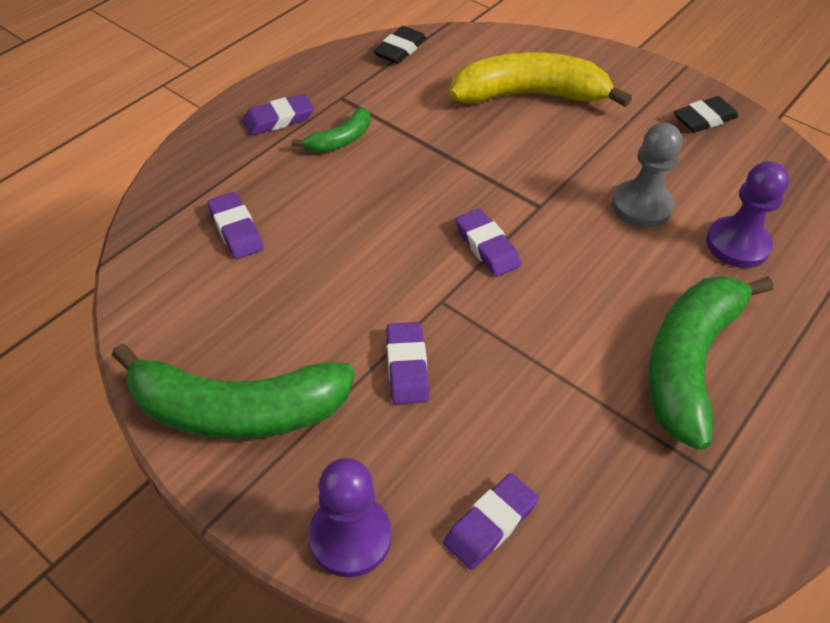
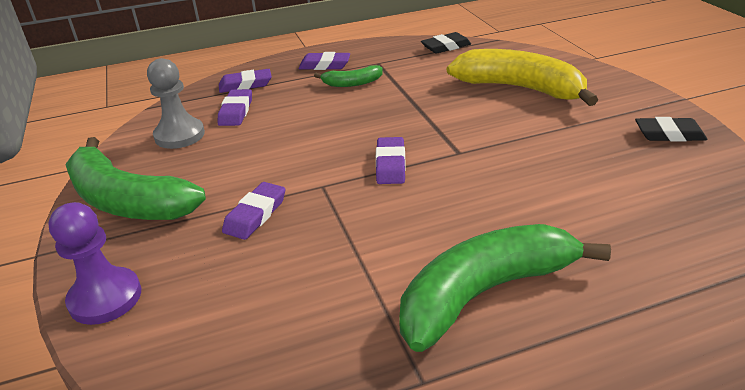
camera: 35 degrees right, 15 degrees down
(490, 523) = (202, 333): purple eraser -> purple eraser (245, 85)
(641, 206) = (549, 175): grey pawn -> grey pawn (179, 135)
(737, 244) = (619, 225): purple pawn -> none

